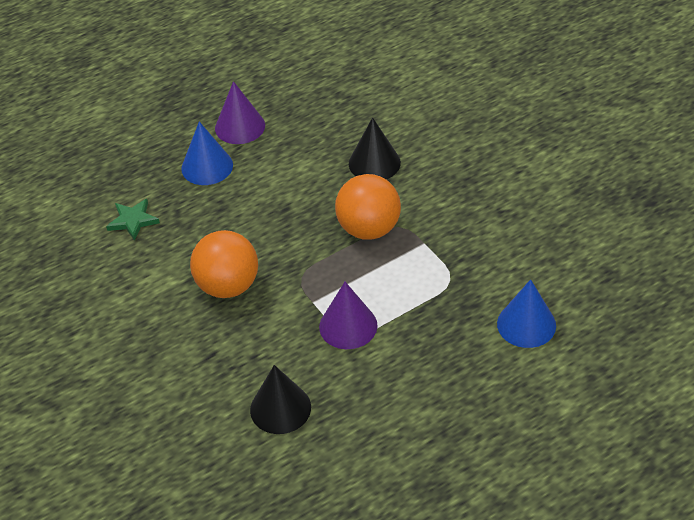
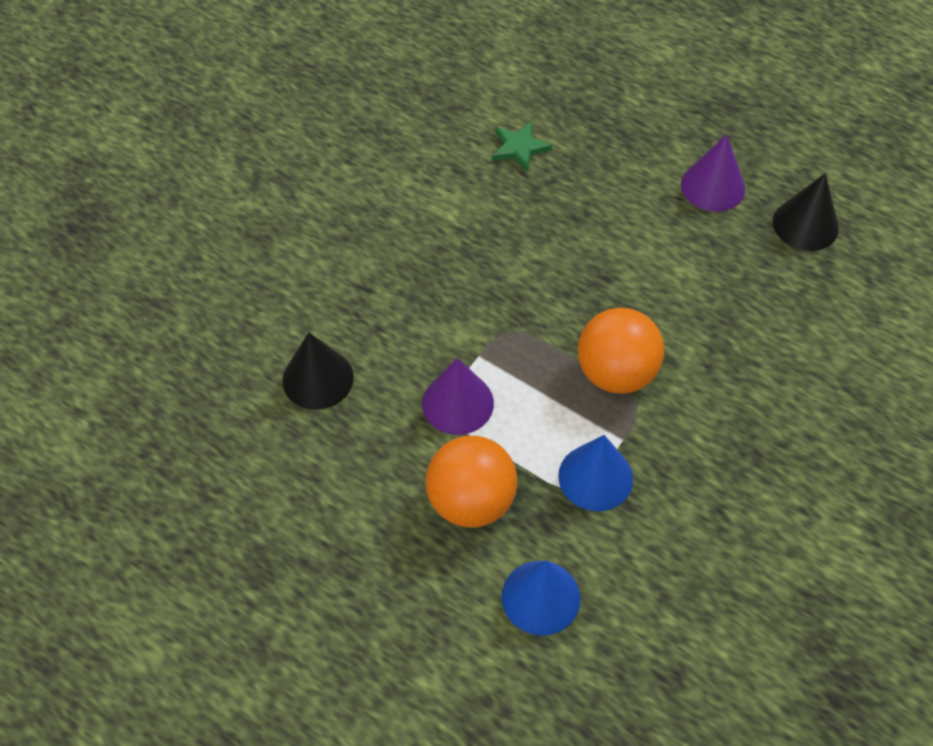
camera: 65 degrees right, 10 degrees up
(207, 166) = (632, 180): blue cone -> blue cone (595, 477)
(228, 286) = (466, 267): orange ball -> orange ball (471, 501)
(374, 163) = (728, 342): black cone -> black cone (805, 224)

